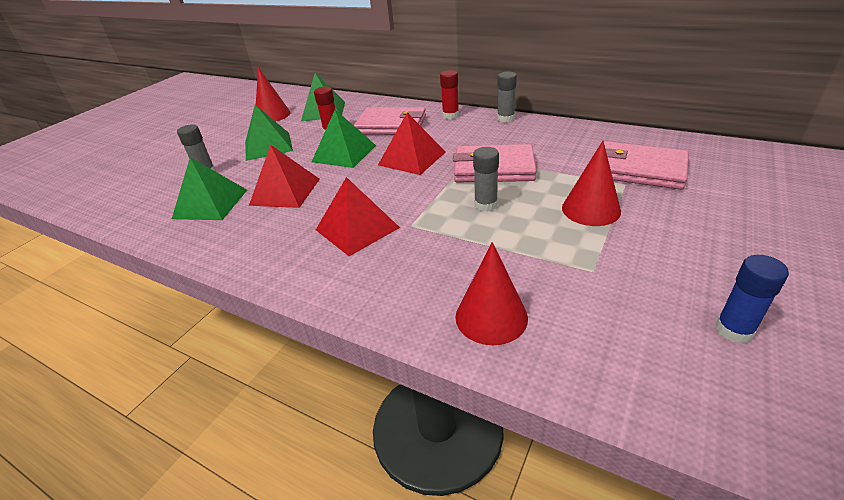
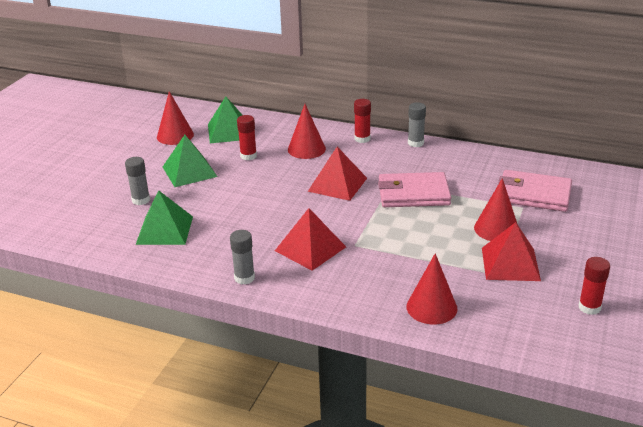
camera: 10 degrees left, 5 degrees down
(285, 191) = (230, 217): red pyramid -> red pyramid (510, 264)
(344, 153) = (271, 179): green pyramid -> none
(391, 125) = (306, 149): pink wallet -> red cone
(485, 205) = (412, 227): grey glue stick -> grey glue stick (244, 278)
(734, 330) = (589, 307): blue glue stick -> red glue stick

